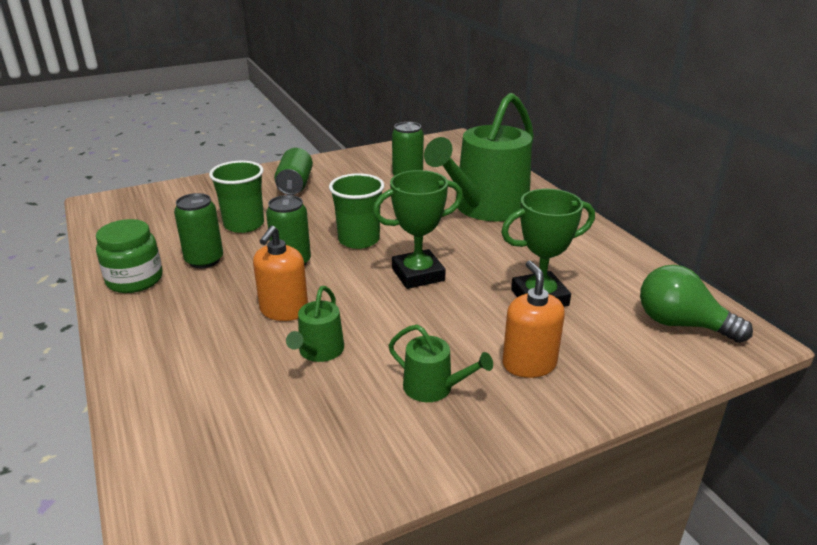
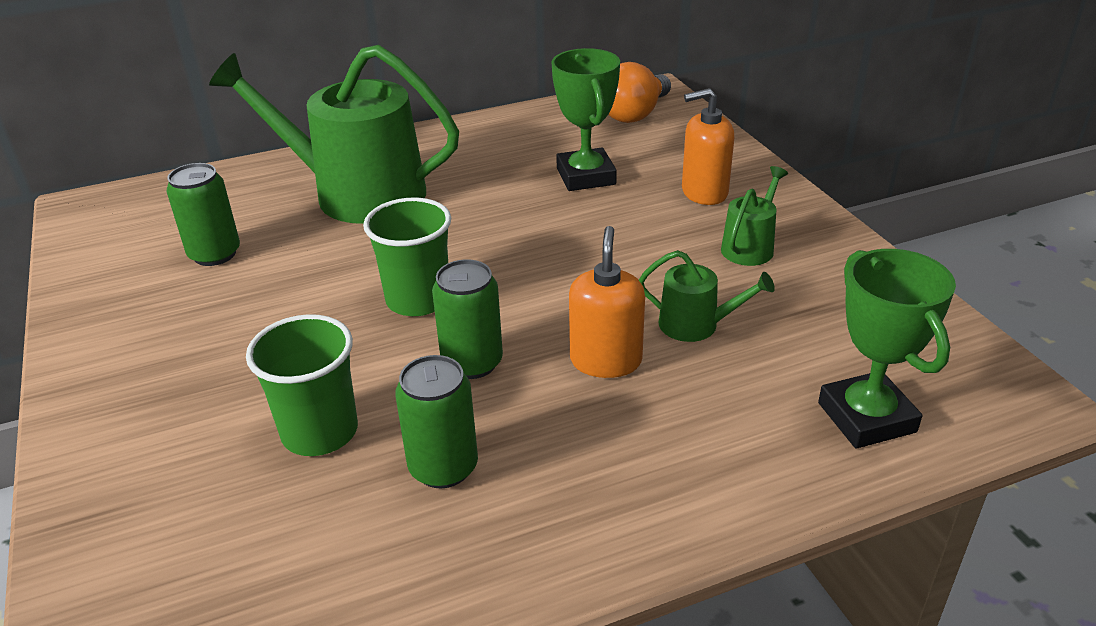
camera: 85 degrees left, 5 degrees up
(135, 280) = (498, 555): green jar -> none
(284, 310) = (605, 360): orange soap dispenser -> orange soap dispenser turned 105 degrees counterclockwise
(295, 185) = (174, 380): green can -> none
(418, 274) = (526, 251): green trophy -> green trophy (866, 417)
(486, 208) = (357, 193): green watering can -> green watering can turned 150 degrees clockwise
(681, 324) = (635, 114): green light bulb -> orange light bulb

